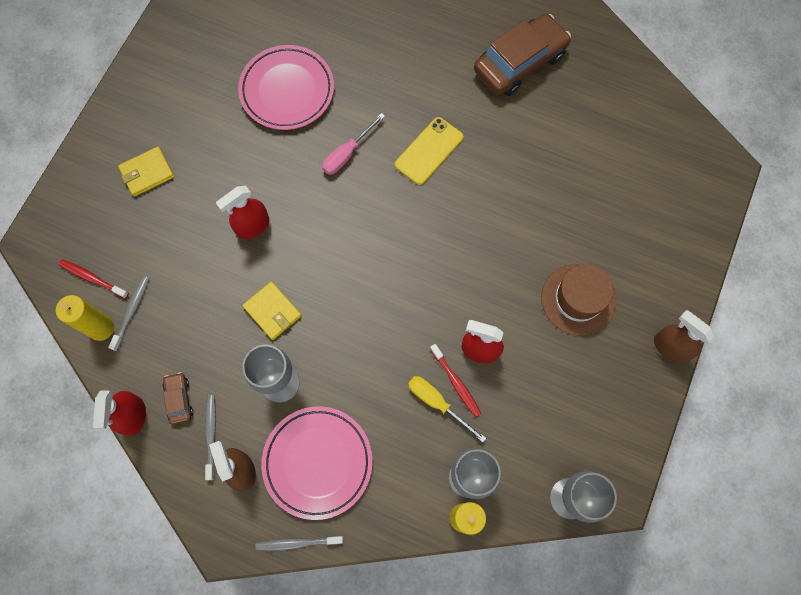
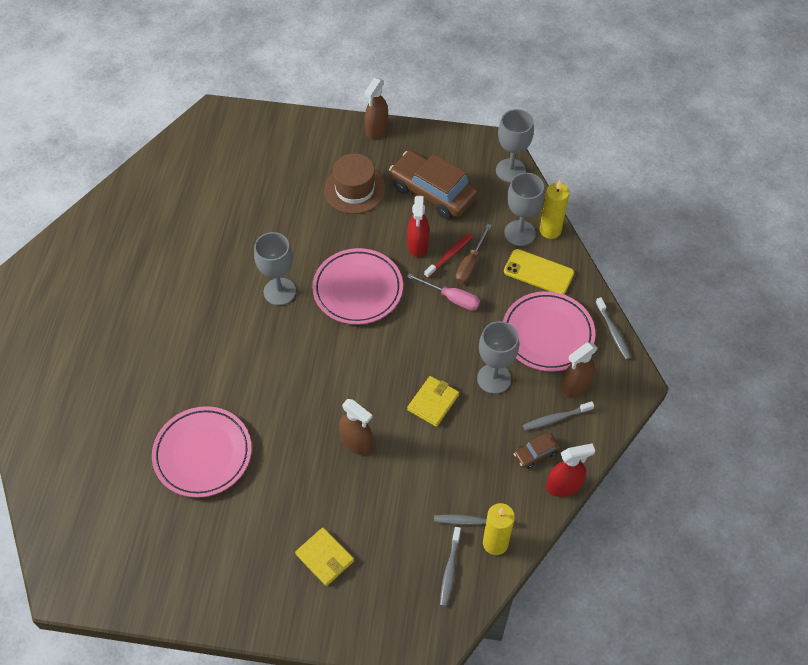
camera: 105 degrees left, 15 degrees down
(92, 278) = (450, 570): red toothbrush -> grey toothbrush
(252, 226) = (356, 442): red spray bottle -> brown spray bottle
(347, 153) = (261, 383): pink screwdriver -> pink screwdriver (451, 298)
(429, 151) = (244, 318): yellow phone -> yellow phone (538, 272)
(435, 270) = (358, 289): none -> pink plate
(437, 403) = (470, 264): yellow screwdriver -> brown screwdriver
(453, 191) = (279, 291): none -> grey goblet
(519, 62) = (136, 267): brown car -> brown car (433, 192)

